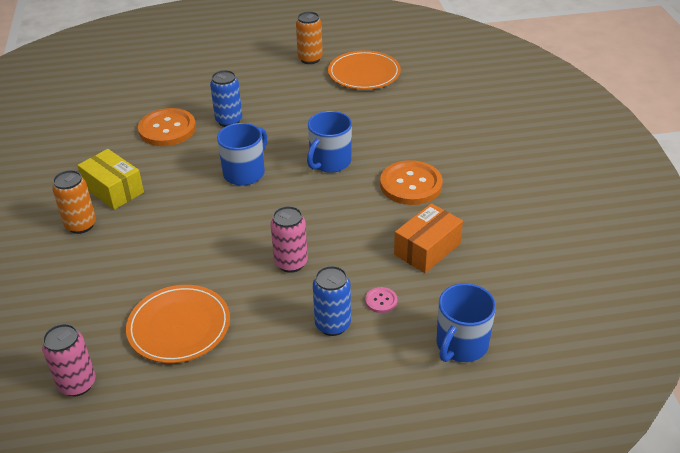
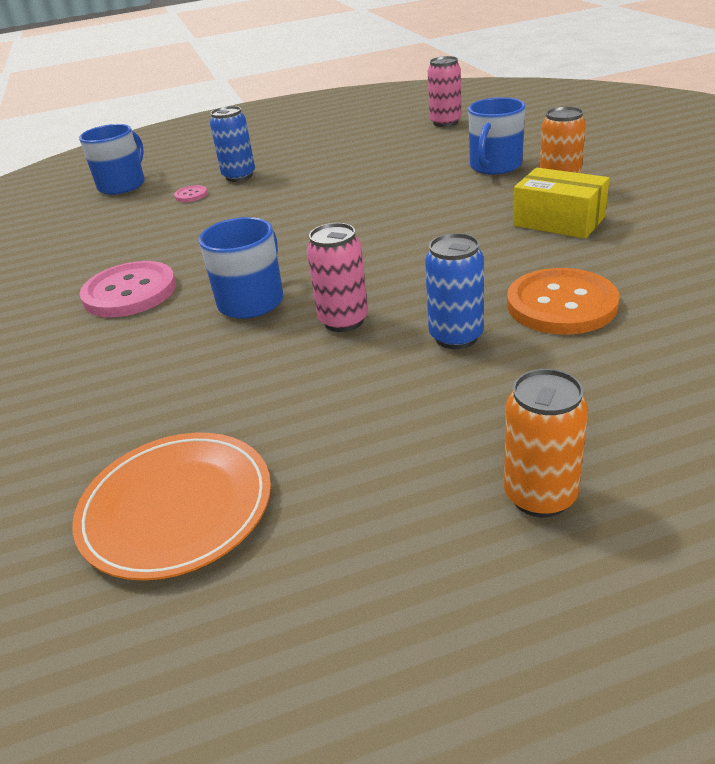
camera: 175 degrees right, 5 degrees down
(179, 326) = (382, 154): orange plate -> none
(245, 173) = (382, 267): blue mug -> blue mug (495, 166)
(291, 263) = (288, 202): pink can -> pink can (343, 321)
(310, 59) = (331, 541): orange can -> orange can (540, 496)
(411, 184) = (130, 292): orange button -> pink button
(427, 249) = (131, 235): orange box -> none

